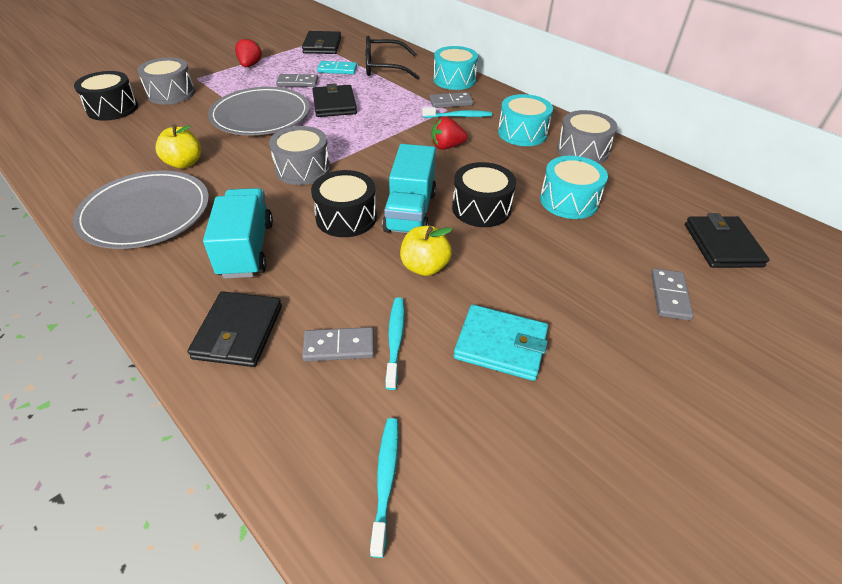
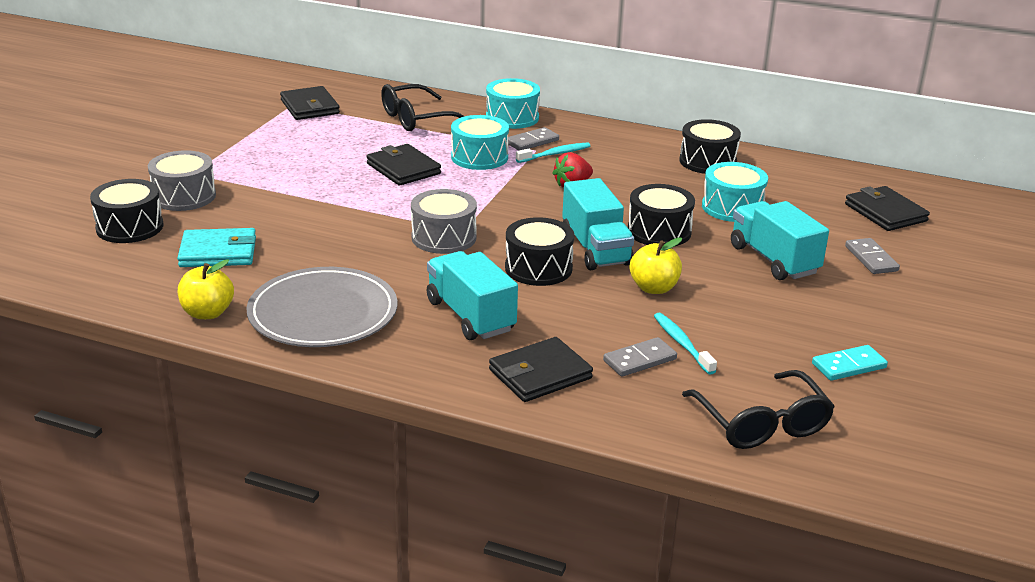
camera: 25 degrees left, 15 degrees down
(184, 163) = (302, 261): yellow apple -> yellow apple (207, 313)
(238, 332) = (540, 374): black wallet -> black wallet turned 75 degrees clockwise
(250, 65) = (244, 146): red strawberry -> none
(261, 115) = (330, 197): grey plate -> none
(297, 82) = (331, 154): grey domino -> none
(337, 70) = (362, 131): turquoise domino -> turquoise domino (849, 366)
(386, 480) = (761, 423): turquoise toothbrush -> black glasses
(500, 345) = (769, 324): turquoise wallet -> turquoise wallet (218, 252)
(522, 133) = (635, 157): turquoise drum -> turquoise drum (479, 157)
(565, 268) = (773, 260): none -> turquoise truck
(582, 150) = (708, 161): grey drum -> black drum

